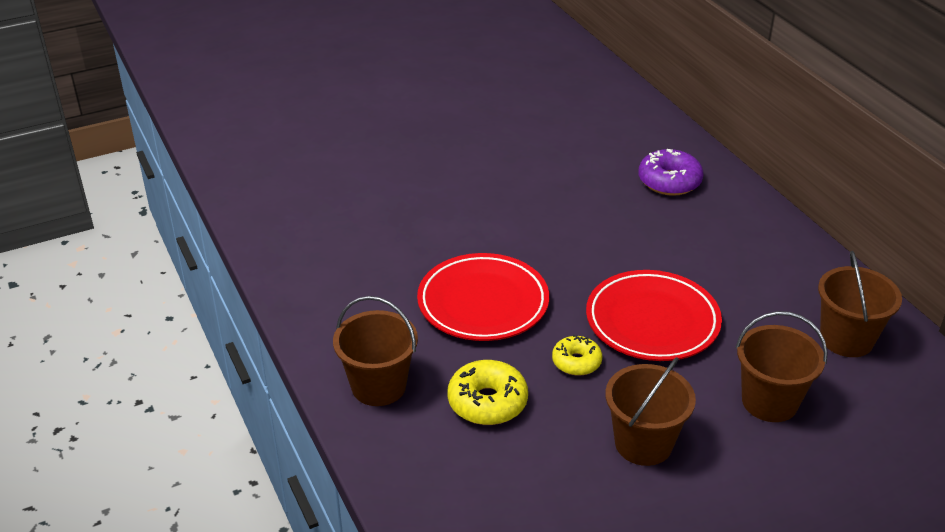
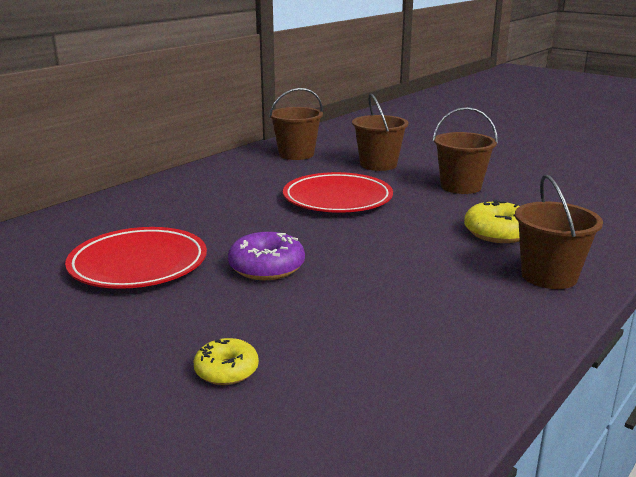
camera: 115 degrees left, 15 degrees down
(483, 303) = (388, 258): red plate -> red plate (138, 264)
(576, 362) = (413, 214): yellow donut -> yellow donut (226, 371)
(669, 181) = (129, 217): purple donut -> purple donut (266, 267)

